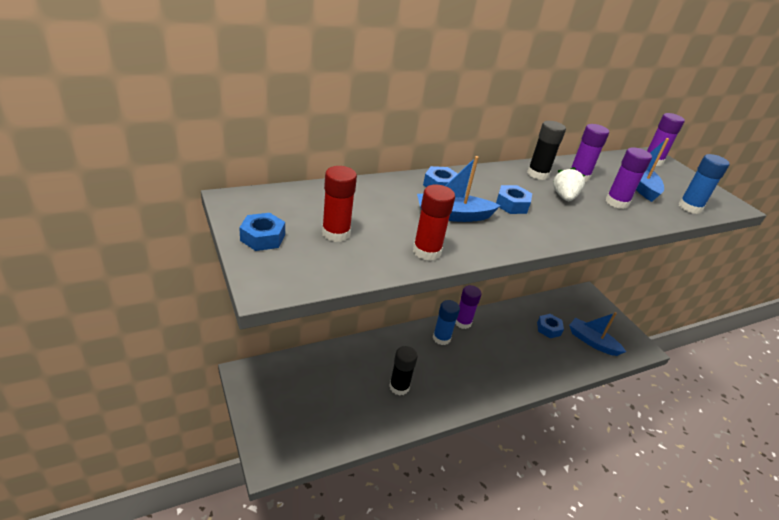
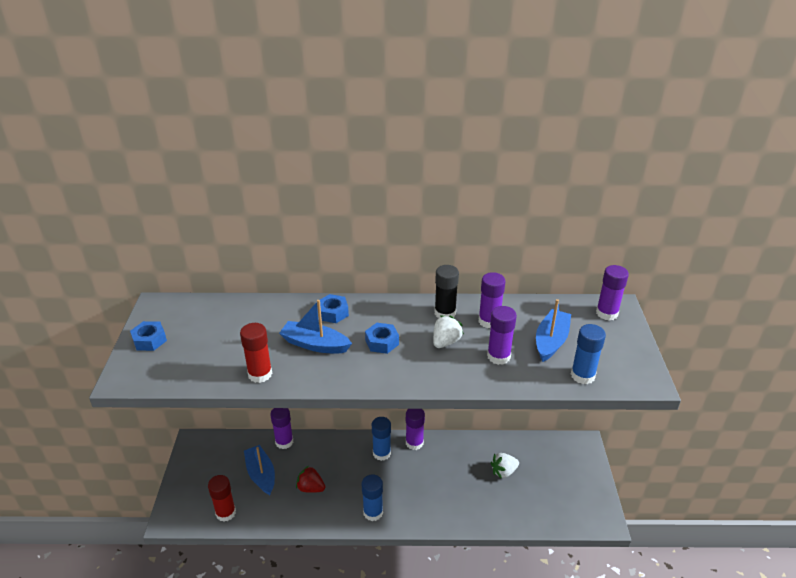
camera: 30 degrees right, 0 degrees up
(336, 233) = (204, 345): red glue stick -> red glue stick (226, 513)
(343, 350) = (284, 442): none -> purple glue stick
(399, 387) = (311, 488): black glue stick -> red strawberry
(471, 393) = (373, 512): none -> blue glue stick
(548, 329) = (503, 472): blue nut -> white strawberry
(592, 342) = (544, 498): blue boat -> blue boat (261, 474)

